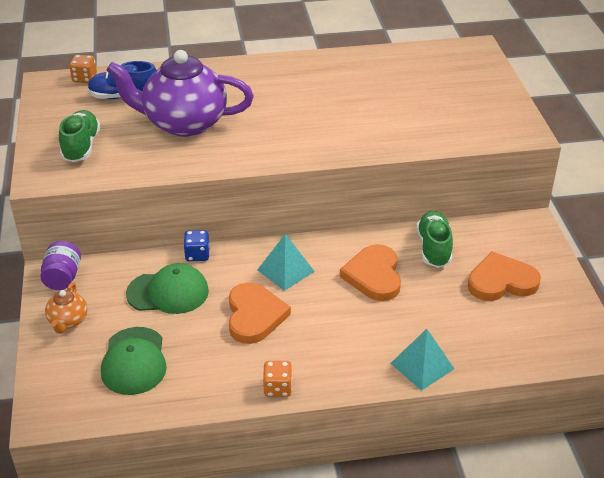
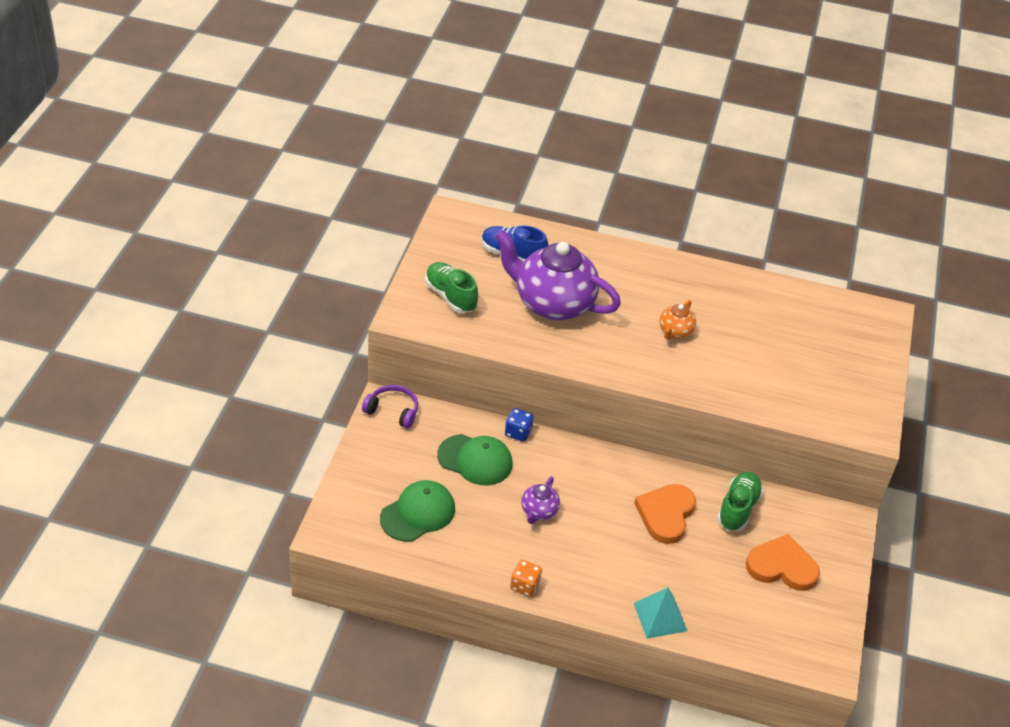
camera: 20 degrees right, 5 degrees up
(63, 278) = (393, 411): purple jar -> purple headphones
(68, 321) = (380, 455): orange teapot -> orange teapot (675, 332)
(81, 146) = (450, 296): green shoe -> green shoe turned 60 degrees counterclockwise
(84, 78) = (486, 220): orange dice -> none
(134, 361) = (418, 513): green cap -> green cap turned 150 degrees counterclockwise
(254, 316) = (539, 511): orange heart -> purple teapot
(285, 270) = (588, 478): turquoise pyramid -> none

